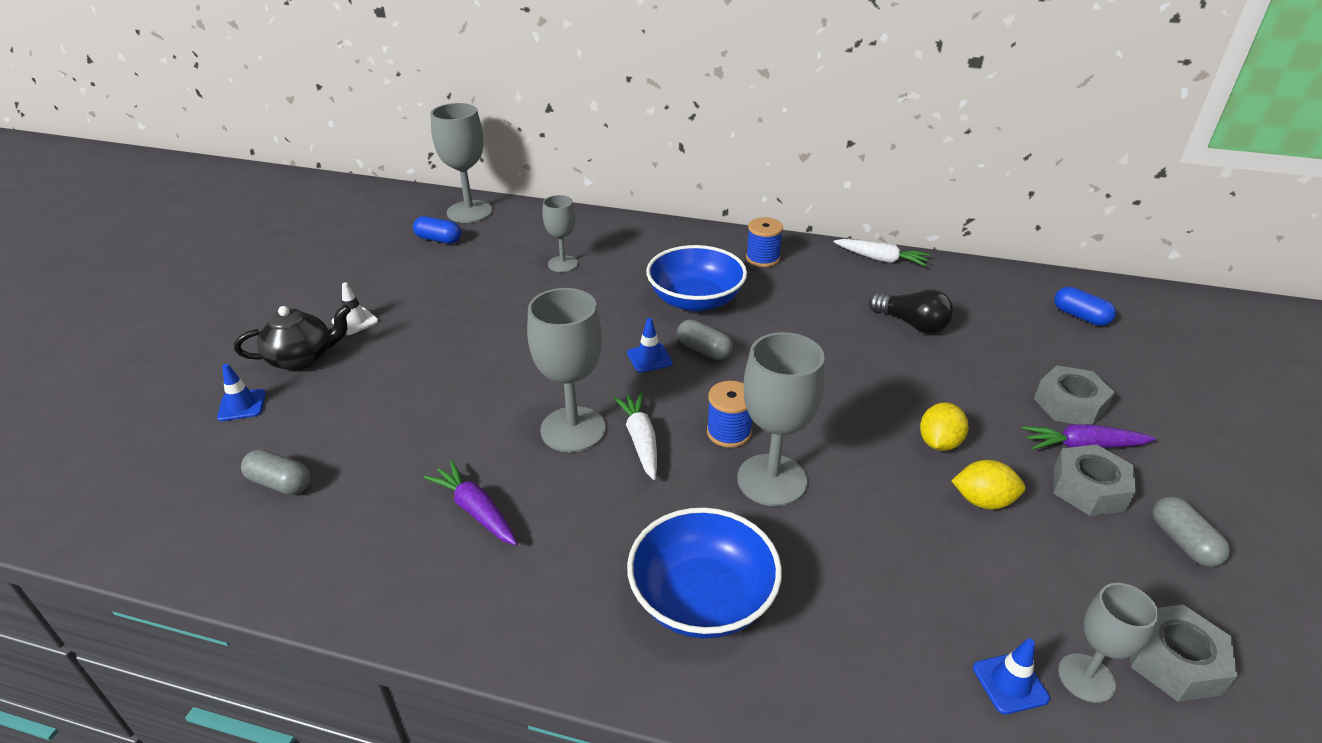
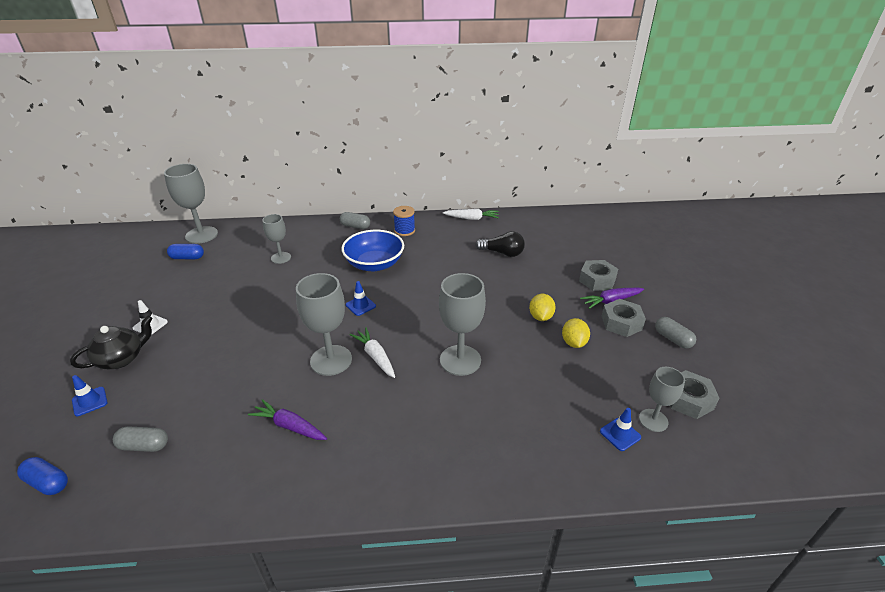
camera: 20 degrees left, 0 degrees up
(702, 598) = (448, 438): blue bowl -> none
(704, 350) = (391, 293): grey capsule -> grey capsule (355, 226)
(729, 432) = (425, 339): blue spool -> none
(983, 501) = (573, 343): yellow lemon -> yellow lemon turned 75 degrees counterclockwise
(1080, 316) = (586, 231): blue capsule -> blue capsule (48, 482)

